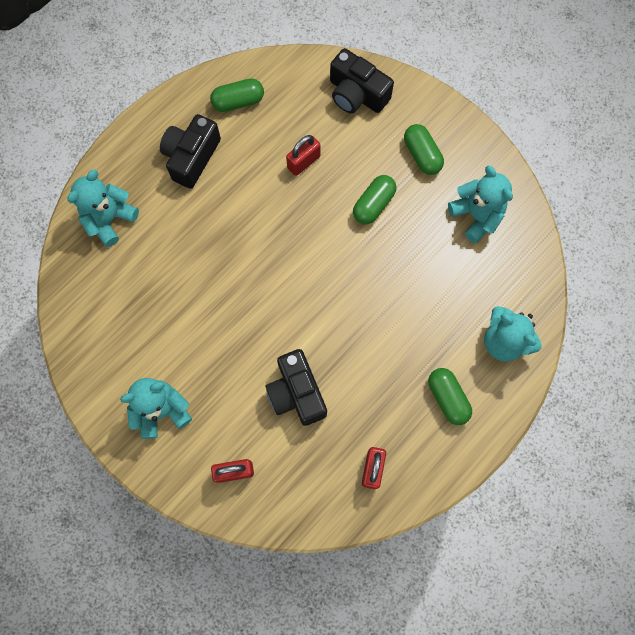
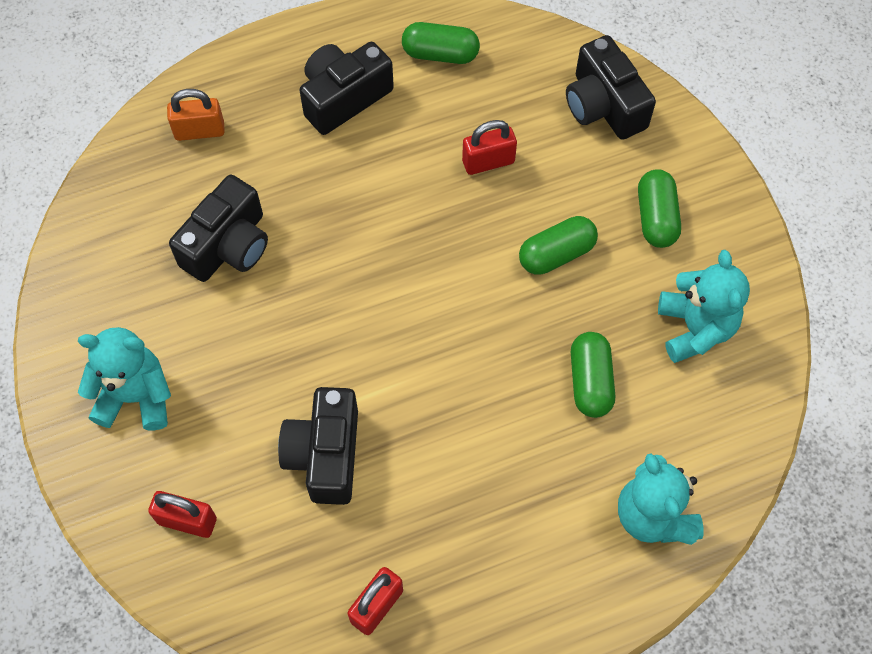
camera: 25 degrees right, 10 degrees down
(109, 219) = (199, 131): turquoise teddy bear -> orange padlock
(168, 287) = (228, 245): none -> black camera
(447, 398) = (532, 557): green capsule -> green capsule (590, 381)

